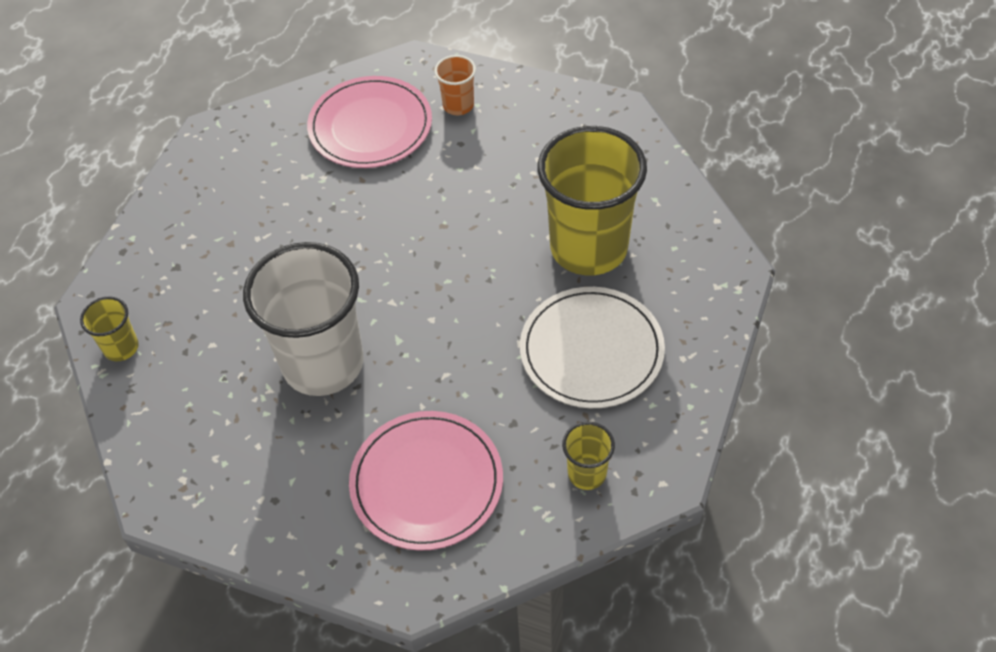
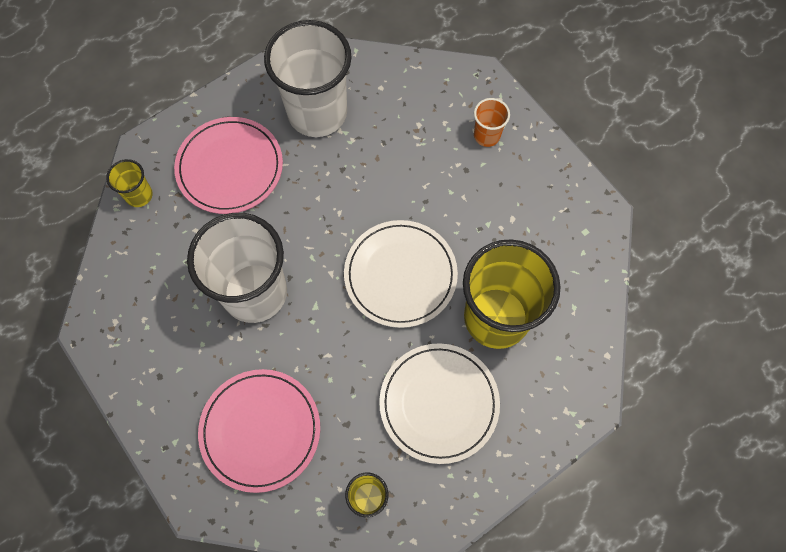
camera: 30 degrees right, 15 degrees up
(267, 173) = (317, 113): none -> white cup
(370, 126) = (412, 116): pink plate -> pink plate (230, 167)
(465, 264) = (400, 275): none -> white plate

